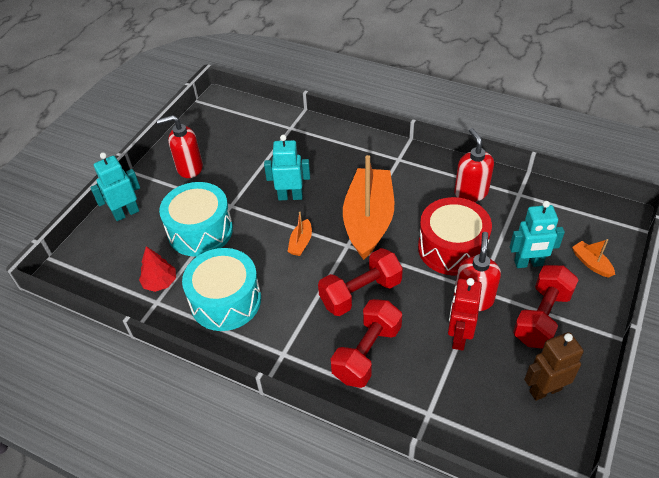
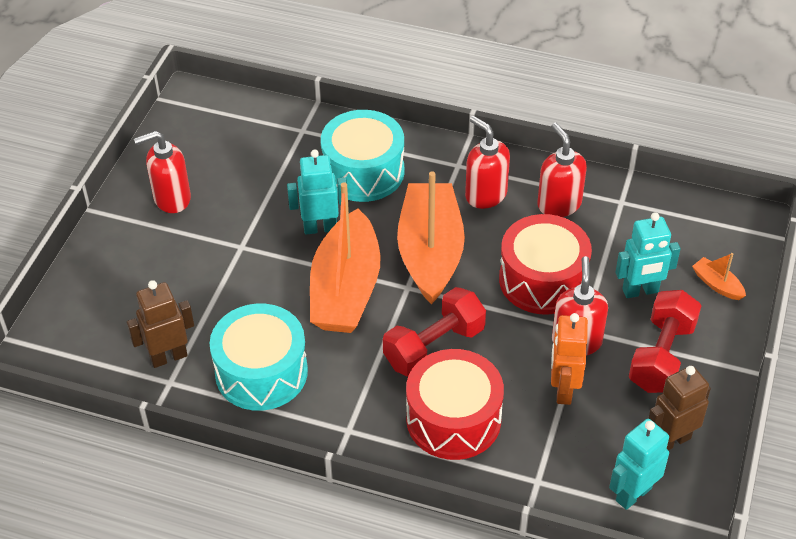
camera: 10 degrees left, 0 degrees up
(126, 213) = (98, 268): turquoise robot -> turquoise robot (633, 494)
(160, 282) = (168, 357): red tree -> brown robot
(200, 231) = (207, 284): turquoise drum -> turquoise drum (363, 172)
(301, 243) = (346, 289): orange boat -> orange boat, size x2.50
(367, 353) = (453, 419): red dumbbell -> red drum
(416, 181) = (485, 195): none -> red soap dispenser
(458, 337) = (563, 389): red robot -> orange robot

